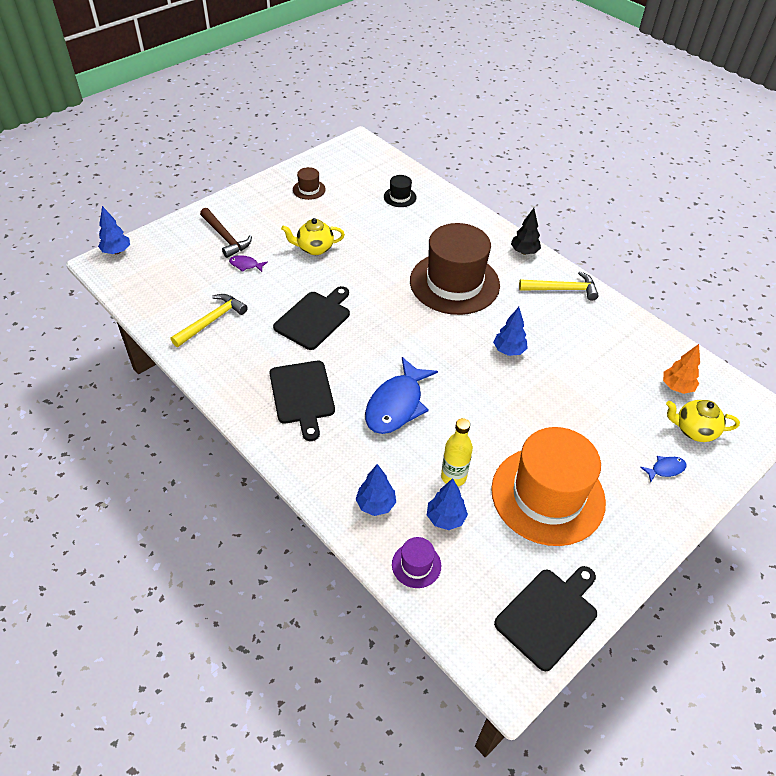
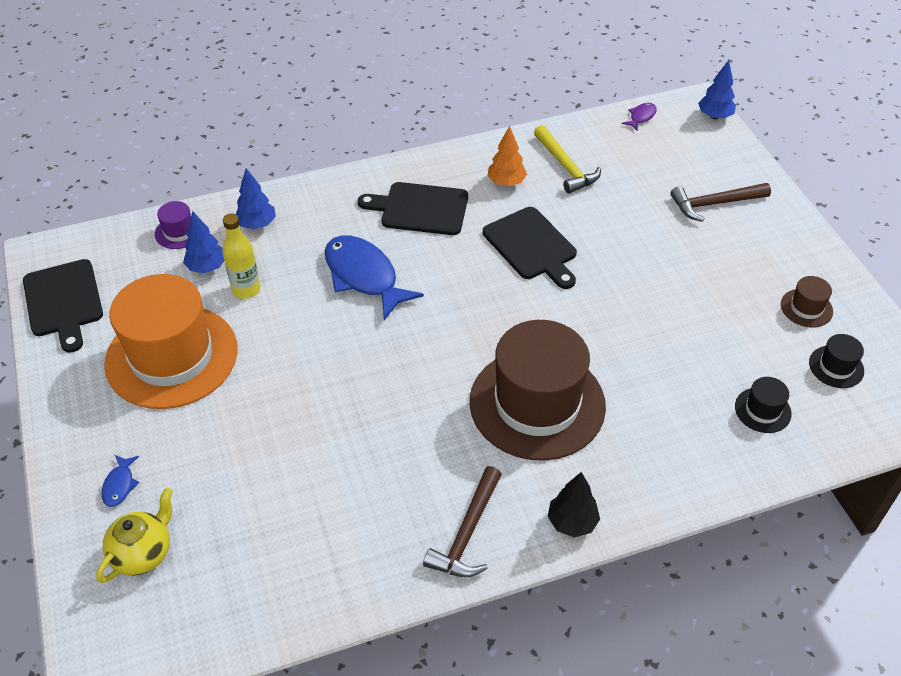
camera: 115 degrees right, 0 degrees up
(246, 265) = (653, 210): purple fish -> purple fish (641, 117)
(314, 248) = (664, 279): yellow teapot -> none
(351, 175) = (836, 367): none -> black hat
(509, 350) = (385, 411): blue tree -> none
(562, 289) = (467, 533): yellow hammer -> brown hammer
(676, 387) = (215, 577): orange tree -> orange tree (506, 182)

